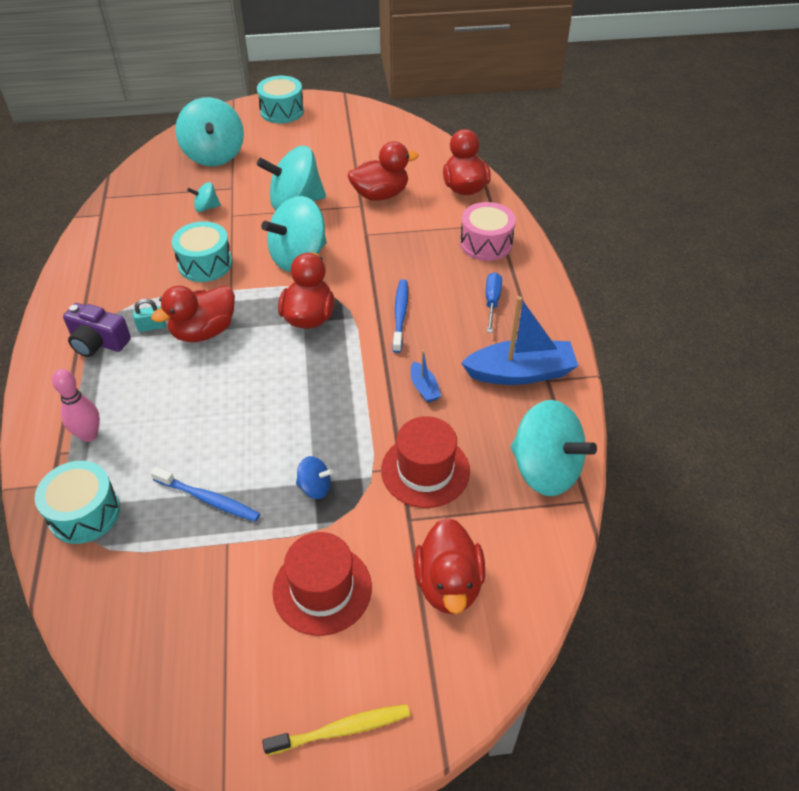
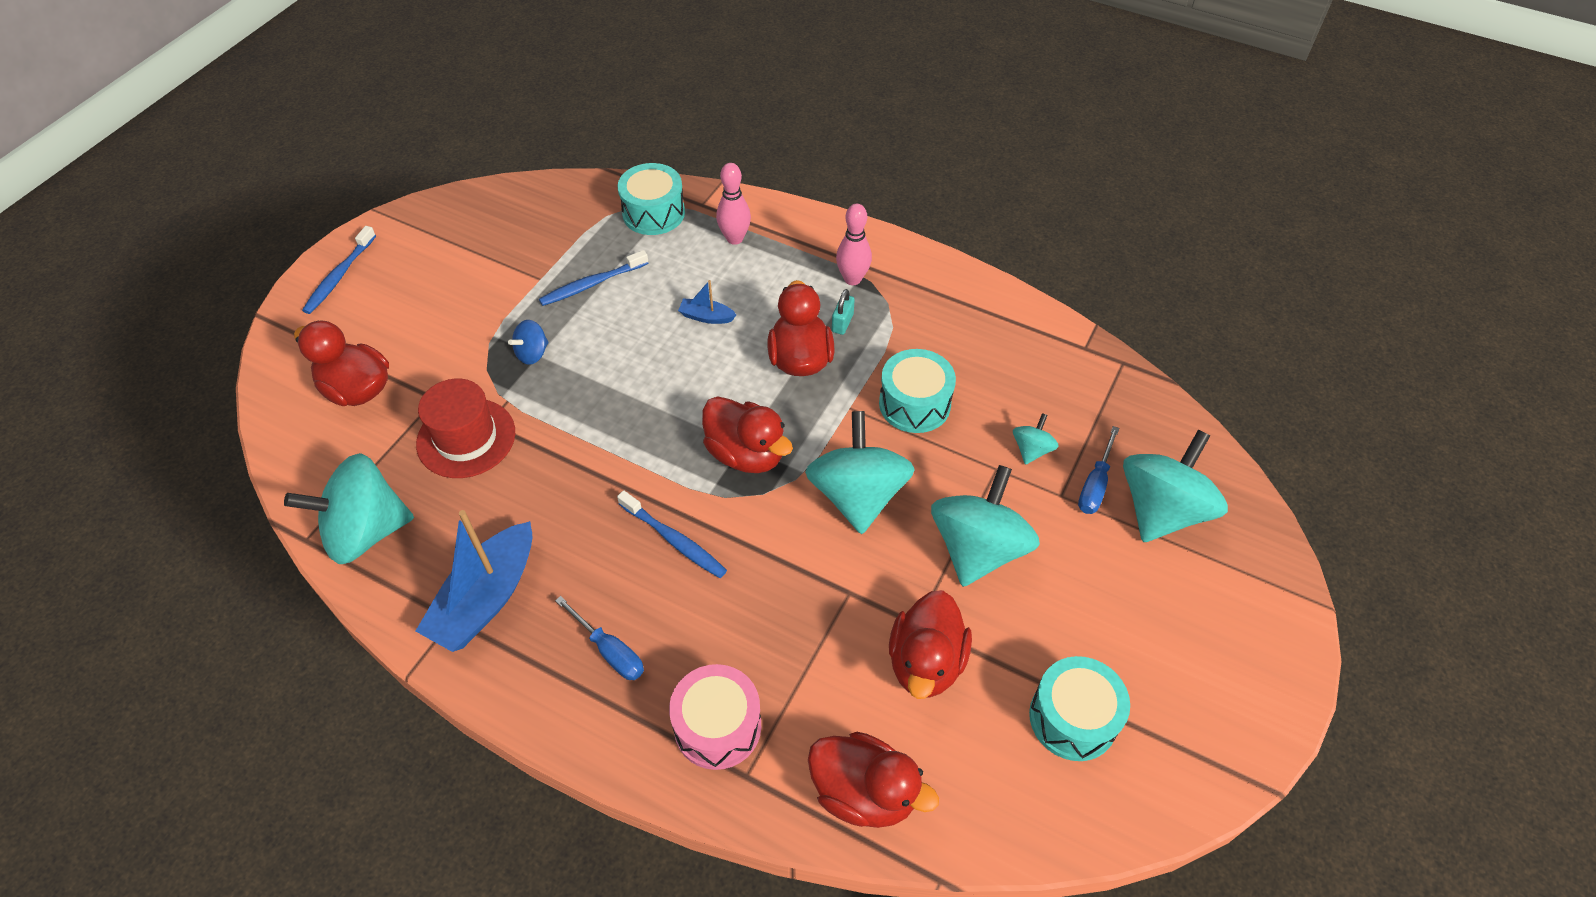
camera: 125 degrees right, 5 degrees up
(98, 342) = (852, 279): purple camera -> pink bowling pin
(214, 155) = (1161, 510): turquoise spinning top -> turquoise spinning top turned 105 degrees clockwise
(214, 179) = (1095, 485): none -> blue screwdriver
(282, 111) = (1253, 657): turquoise drum -> turquoise drum (1073, 718)
(322, 589) = (441, 314): red hat -> none
(341, 729) = (339, 276): yellow toothbrush -> blue toothbrush
(424, 388) = (554, 497): blue boat -> blue boat (706, 317)

